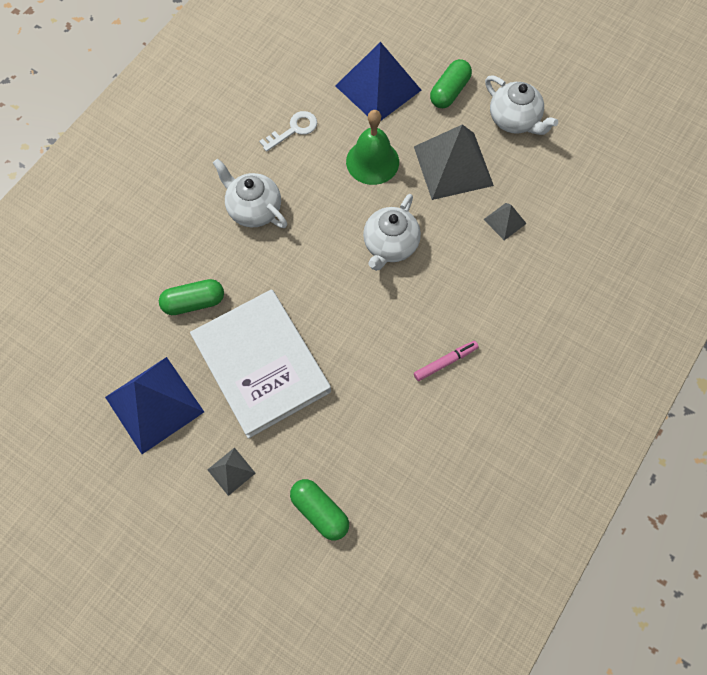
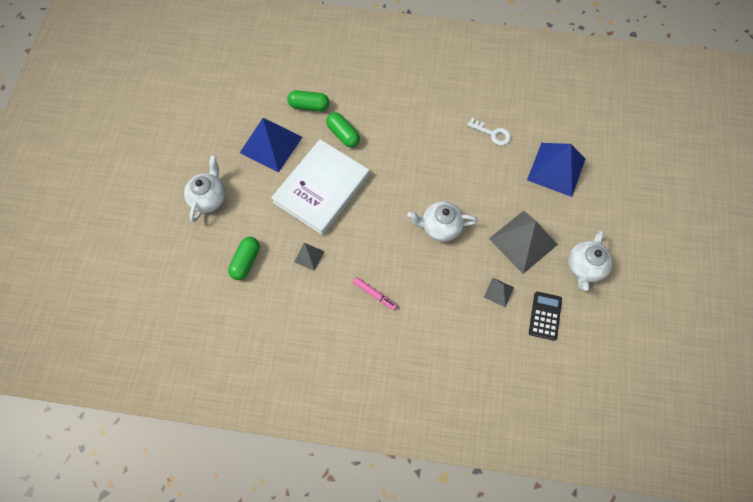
camera: 65 degrees right, 0 degrees up
(231, 471) = (249, 203): grey pyramid -> grey pyramid (309, 256)
(253, 209) = (422, 137): white teapot -> white teapot (209, 198)
(372, 161) = (496, 190): green bell -> none
(449, 91) = (581, 215): green capsule -> green capsule (309, 106)
(554, 188) = (545, 316): none -> black calculator

